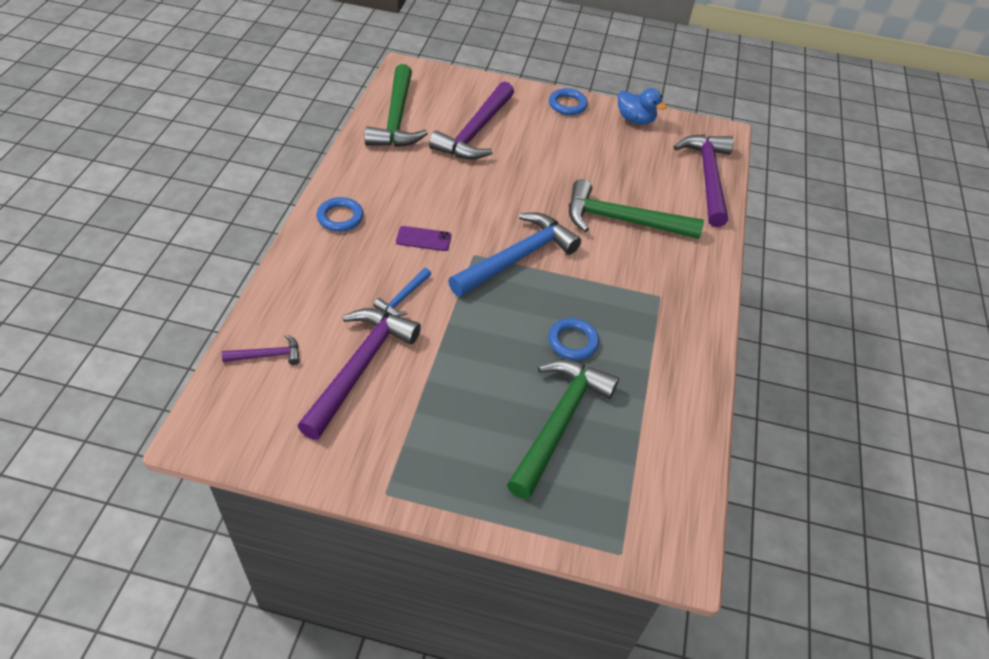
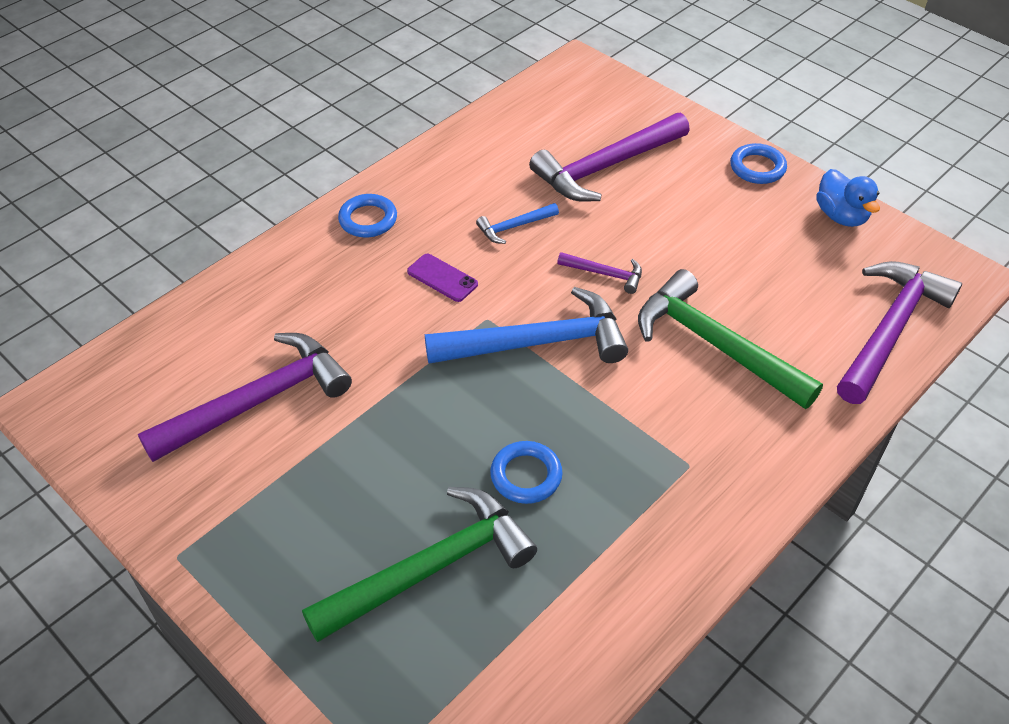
camera: 35 degrees right, 0 degrees up
(267, 355) = (177, 347): purple hammer -> purple hammer (605, 274)
(396, 119) = (521, 122): green hammer -> none
(403, 298) = (366, 339): blue hammer -> blue hammer (514, 227)

